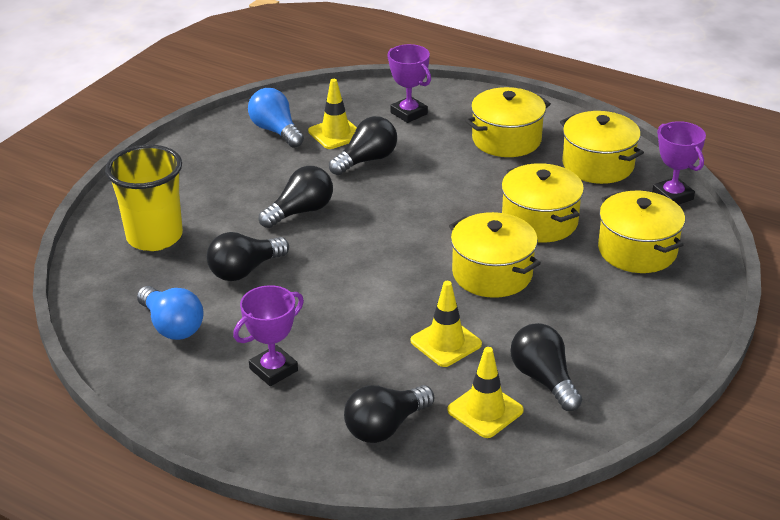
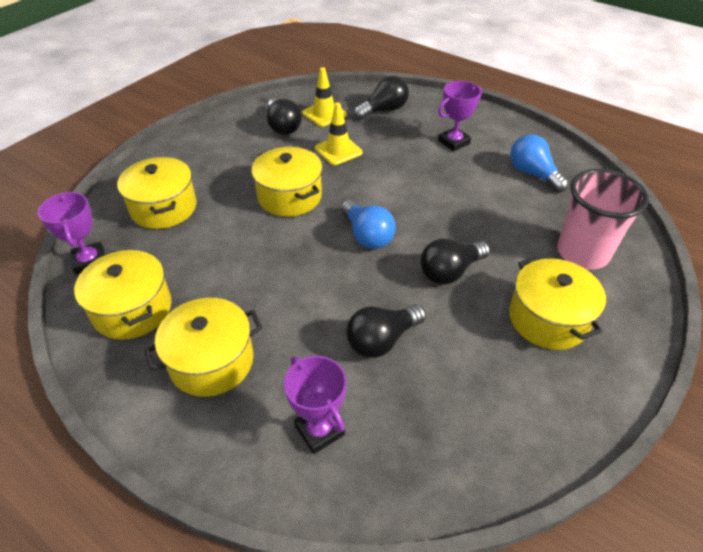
camera: 175 degrees left, 10 degrees up
(154, 237) = (582, 253): yellow cup -> pink cup
(245, 270) = (490, 213): black light bulb -> none
(276, 131) = (497, 408): blue light bulb -> blue light bulb (367, 235)
(335, 134) = (419, 394): yellow traffic cone -> none
(539, 221) = (229, 243): yellow pot -> yellow pot (548, 319)

